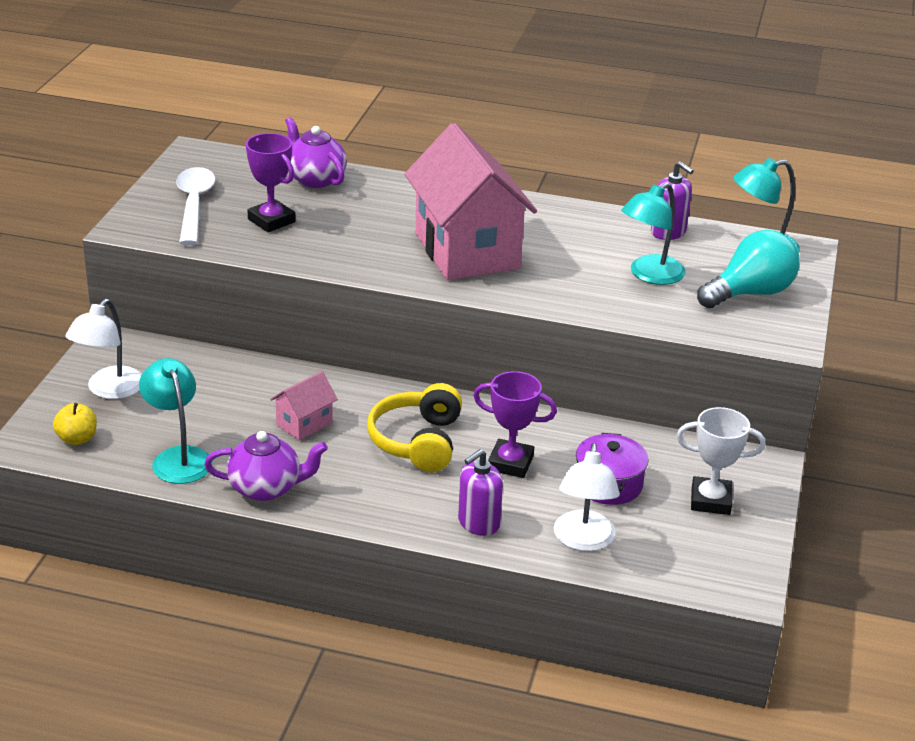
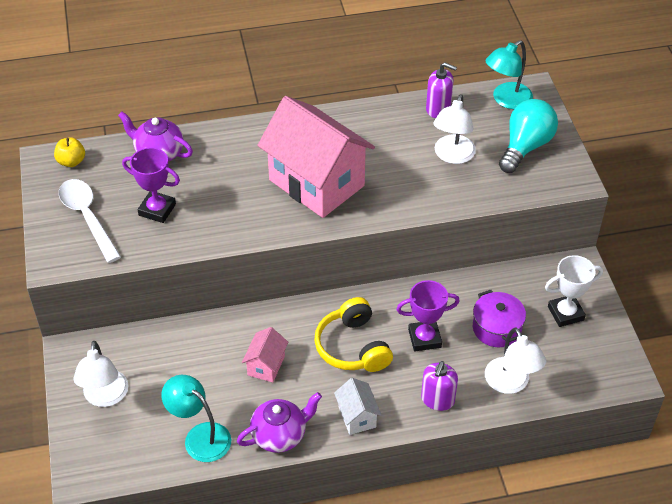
camera: 25 degrees left, 15 degrees up
(77, 439) = (115, 453): yellow apple -> yellow apple (71, 161)
(368, 504) = (357, 417): none -> white house
(649, 275) = (452, 156): turquoise lamp -> white lamp

